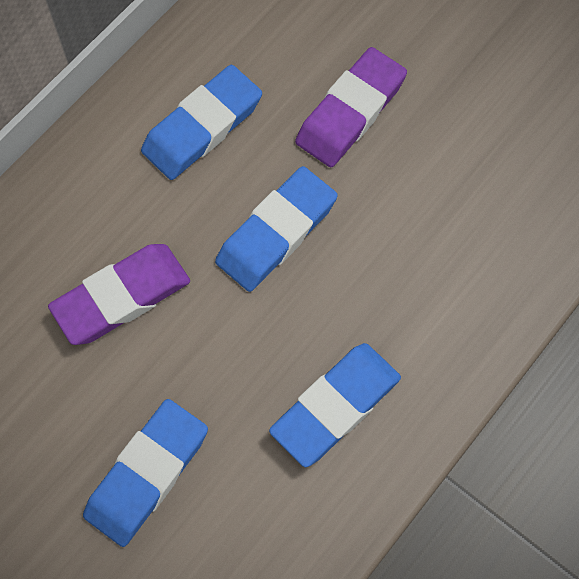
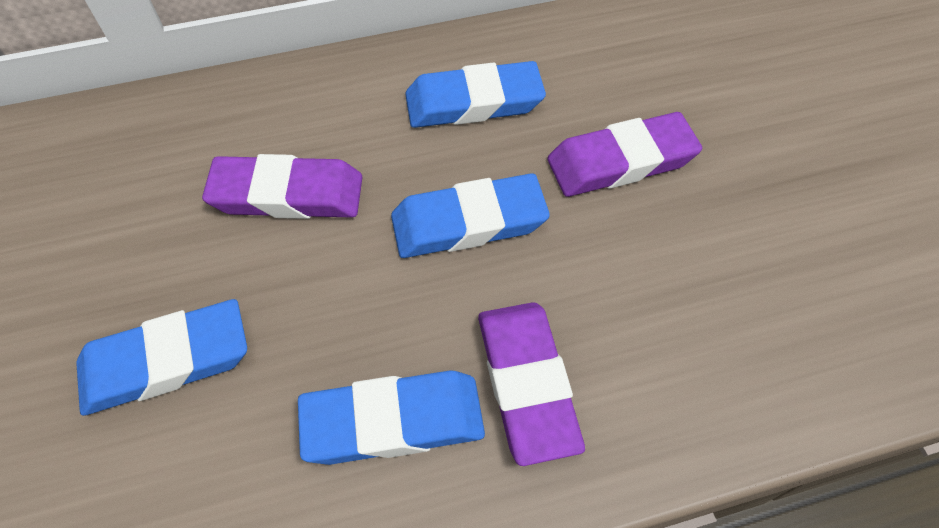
camera: 35 degrees right, 10 degrees down
(401, 323) = (526, 383): none -> purple eraser

